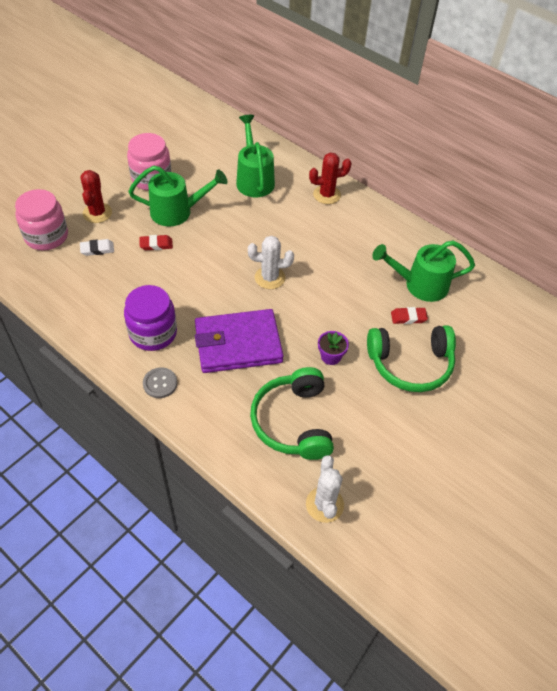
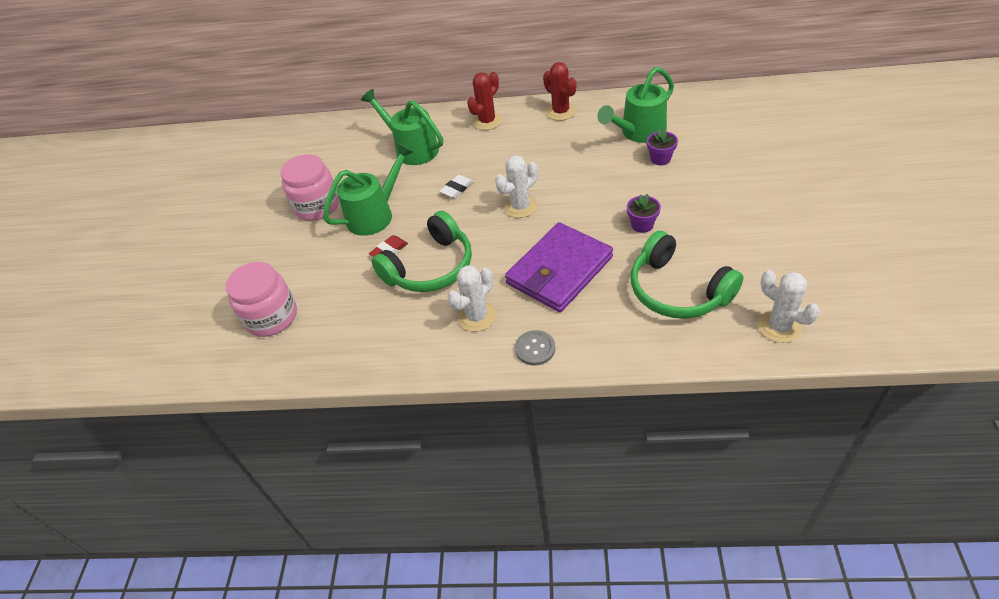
camera: 30 degrees left, 5 degrees down
(97, 213) = (299, 265): red cactus -> red cactus (560, 112)
(97, 249) = (337, 292): white eraser -> white eraser (457, 189)
(153, 333) = (477, 316): purple jar -> white cactus
(408, 317) = (660, 159): red eraser -> purple flower pot
(410, 364) = (704, 187): green headphones -> green headphones (430, 267)

